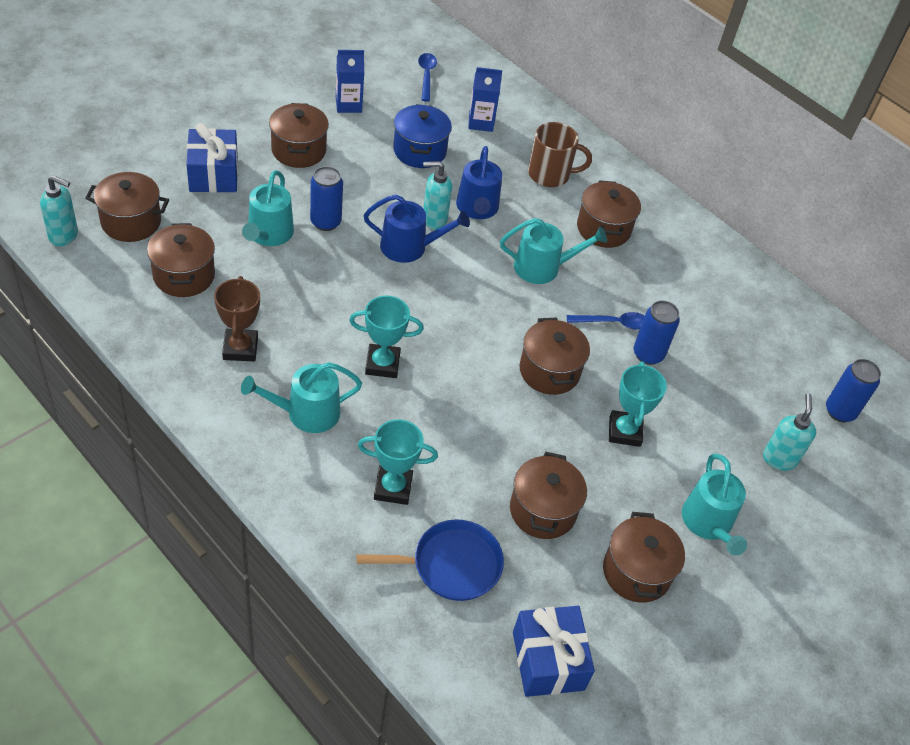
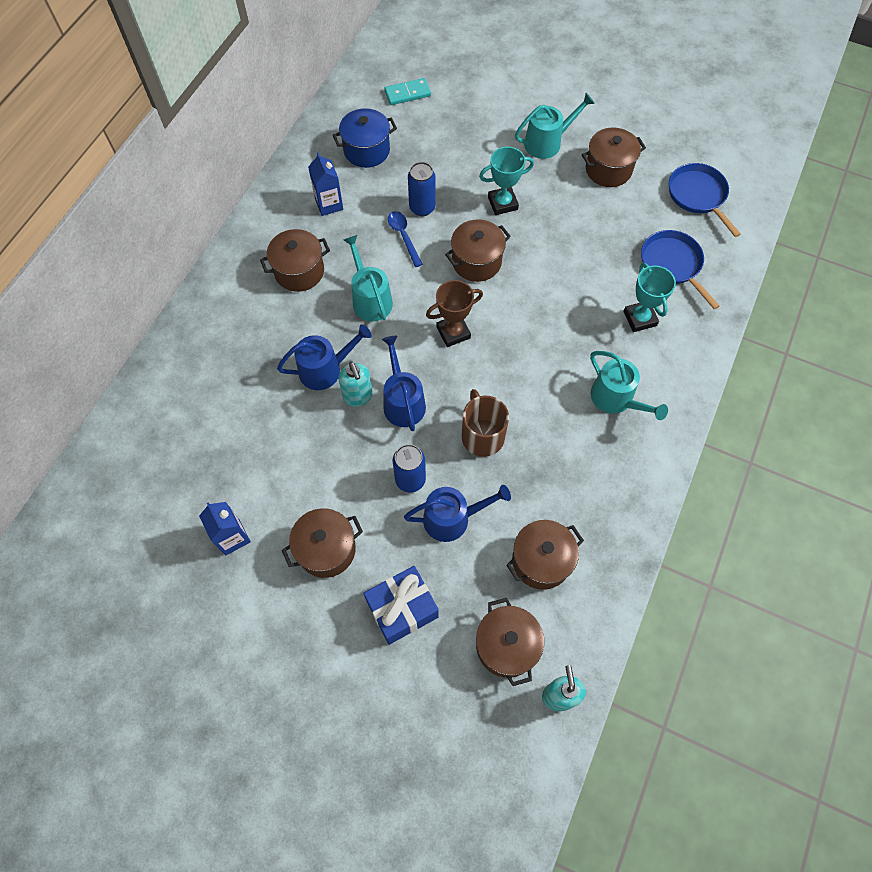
camera: 105 degrees left, 15 degrees up
(240, 348) = (587, 474): brown trophy -> brown trophy (453, 332)
(268, 234) = (452, 518): turquoise watering can -> blue watering can
(382, 364) = (539, 369): turquoise trophy -> none
(419, 151) = (271, 444): blue pot -> blue pot (366, 150)
(426, 76) = (148, 485): blue spoon -> none
(480, 122) = (201, 409): blue carton -> blue carton (329, 204)
(542, 510) = (598, 229): brown pot -> none
(548, 661) = (698, 196): blue gift -> blue pan
(550, 174) = (249, 330): brown mug -> brown mug (482, 435)
(779, 459) = (470, 117): turquoise soap dispenser -> none
(840, 411) = (407, 93): blue can -> turquoise domino

